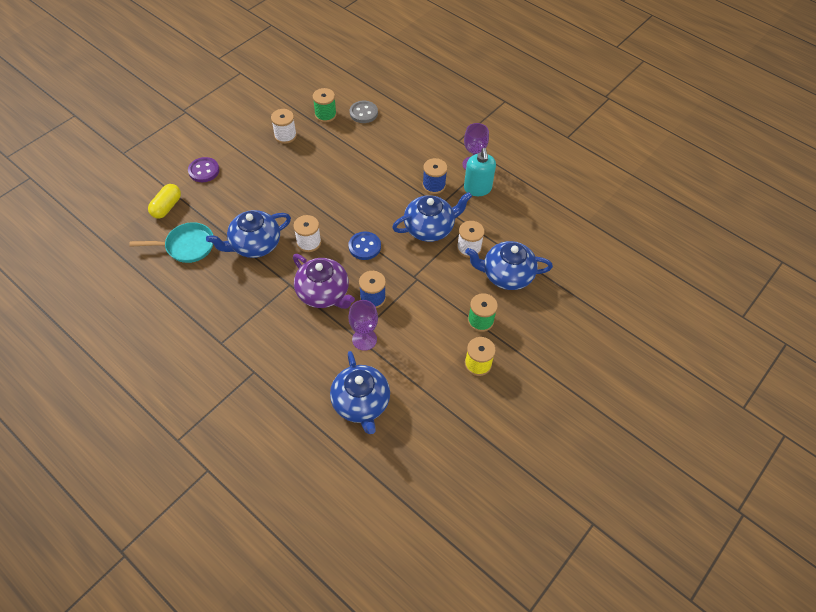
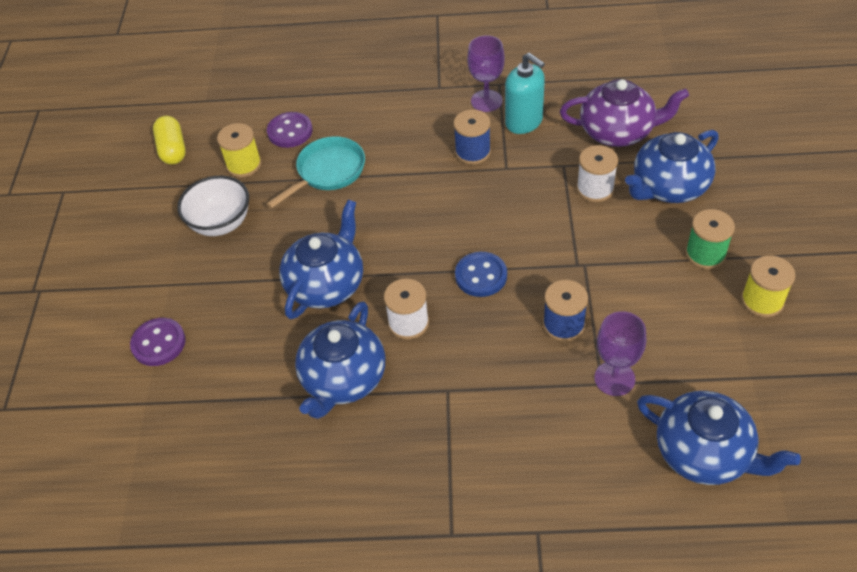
camera: 35 degrees left, 5 degrees down
(167, 207) = (160, 428): yellow capsule -> yellow capsule (172, 149)
(187, 246) = (252, 454): turquoise pan -> turquoise pan (328, 172)
(285, 136) = (221, 223): white spool -> white bowl
(323, 293) = (501, 366): purple teapot -> purple teapot (618, 132)
(325, 115) = (244, 165): green spool -> yellow spool
(363, 113) = (290, 131): grey button -> purple button
(429, 228) = (527, 200): blue teapot -> blue teapot (326, 284)

